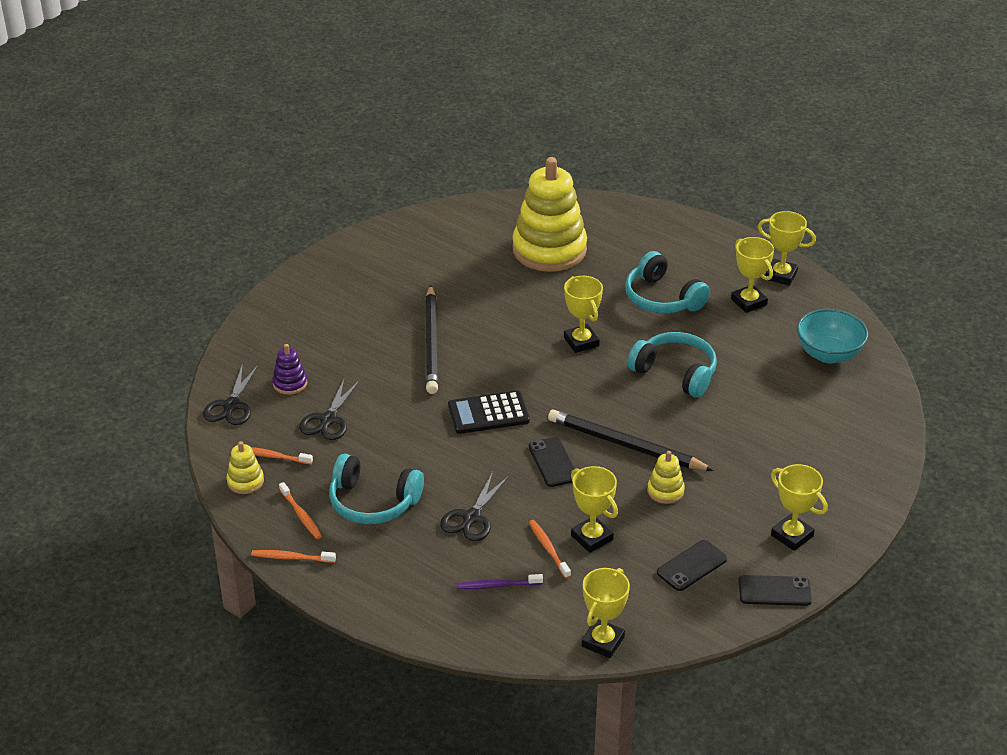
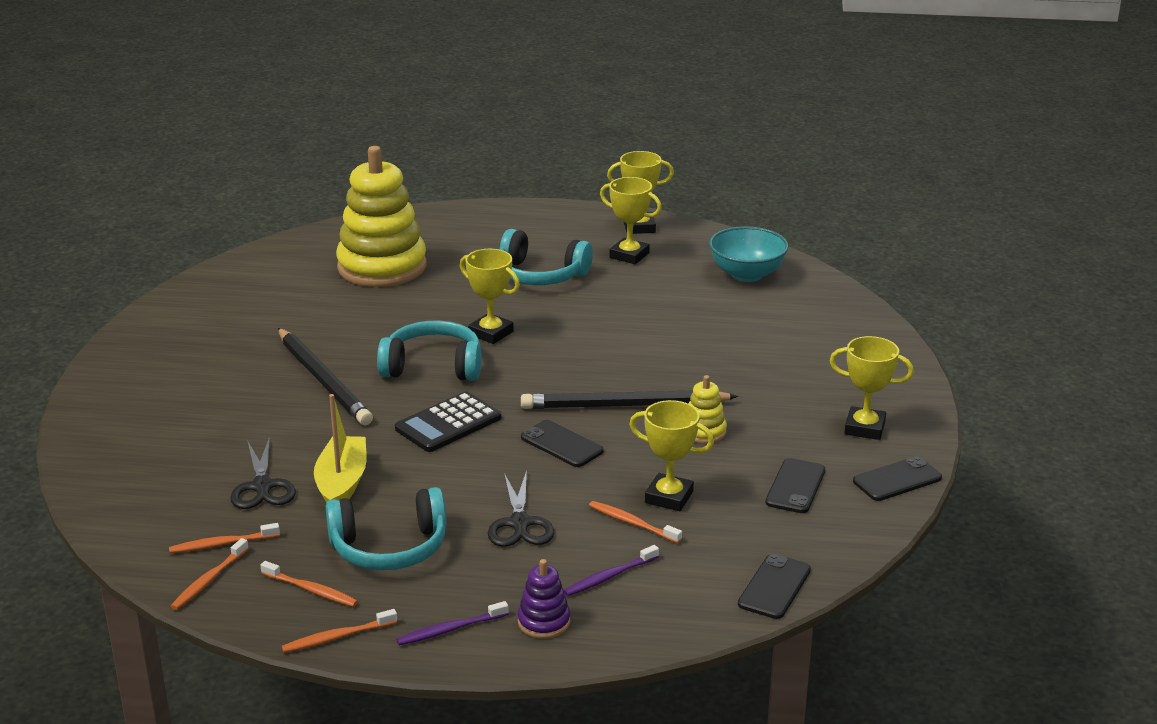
camera: 30 degrees left, 10 degrees down
(231, 405) = (123, 511): black scissors -> none
(245, 481) = (208, 580): yellow stacking toy -> orange toothbrush
(290, 383) = (182, 467): purple stacking toy -> purple stacking toy (544, 622)
(363, 582) = (450, 629): none -> purple toothbrush
(381, 437) = (342, 483): none -> yellow boat
(603, 641) = (774, 587): yellow trophy -> black phone
(675, 373) = (614, 331): turquoise headphones -> turquoise headphones (433, 367)

